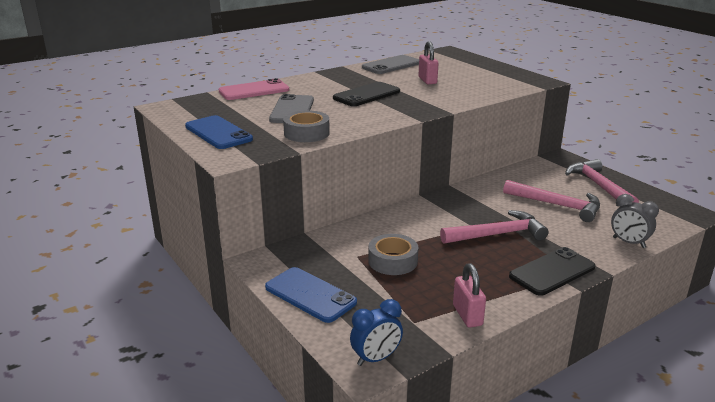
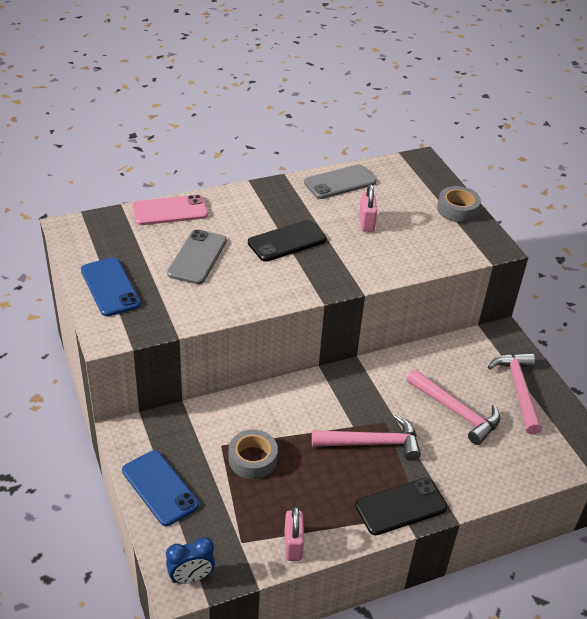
camera: 10 degrees right, 15 degrees up
(306, 133) = (197, 304): grey tape -> grey tape (457, 210)
(628, 242) = (501, 482): grey clock -> none

